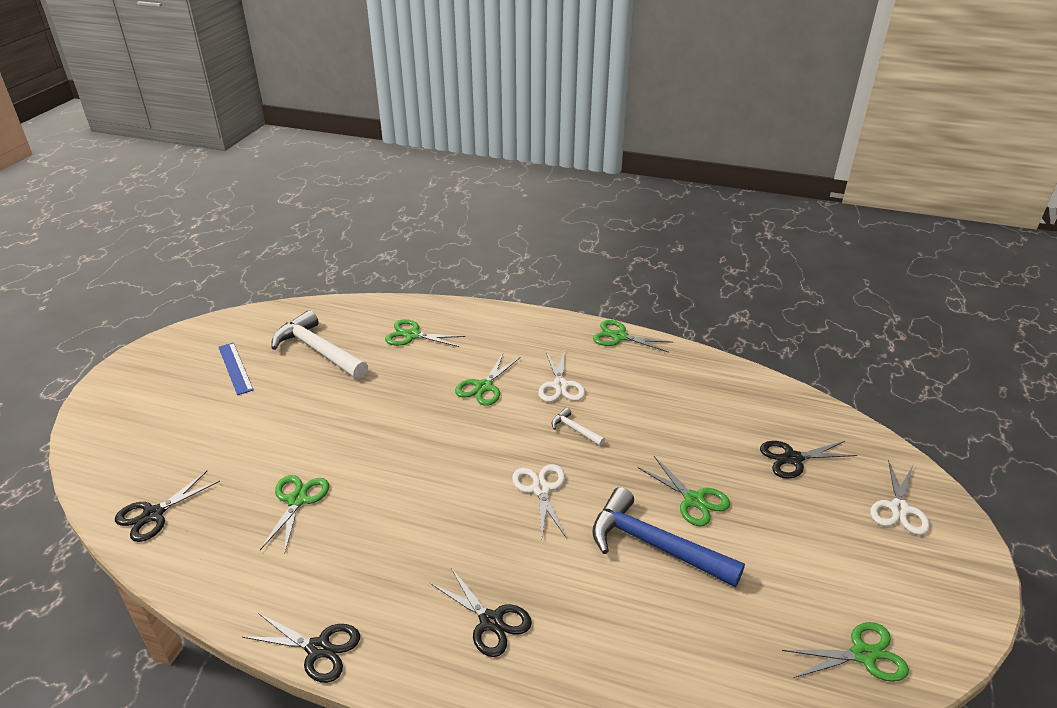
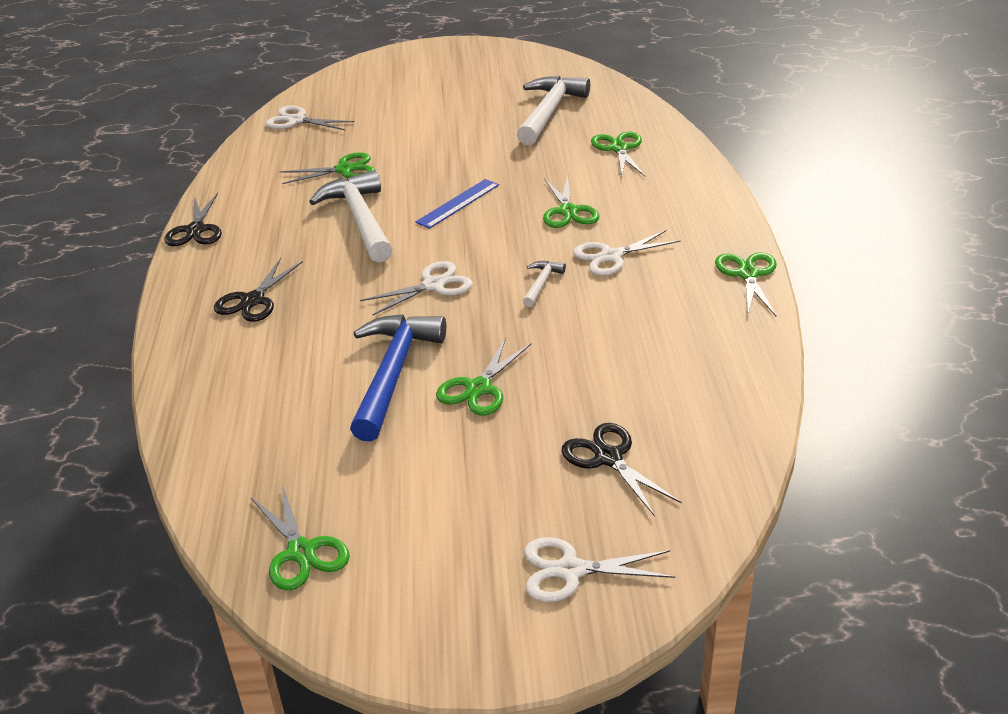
camera: 70 degrees right, 0 degrees up
(153, 514) = (296, 120): black scissors -> white scissors
(235, 368) = (490, 86): blue ruler -> blue ruler (458, 203)
(400, 510) = (360, 219): none -> white hammer
(483, 387) = (568, 211): green scissors -> green scissors turned 105 degrees counterclockwise

